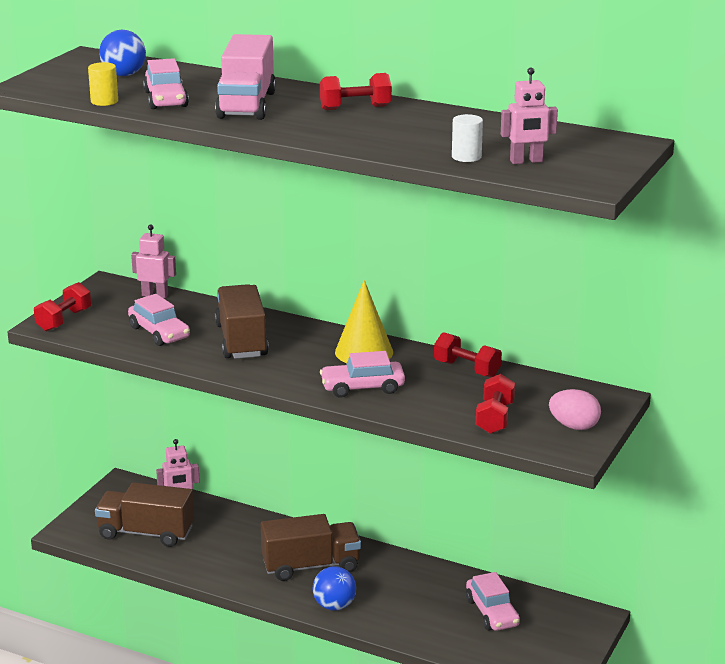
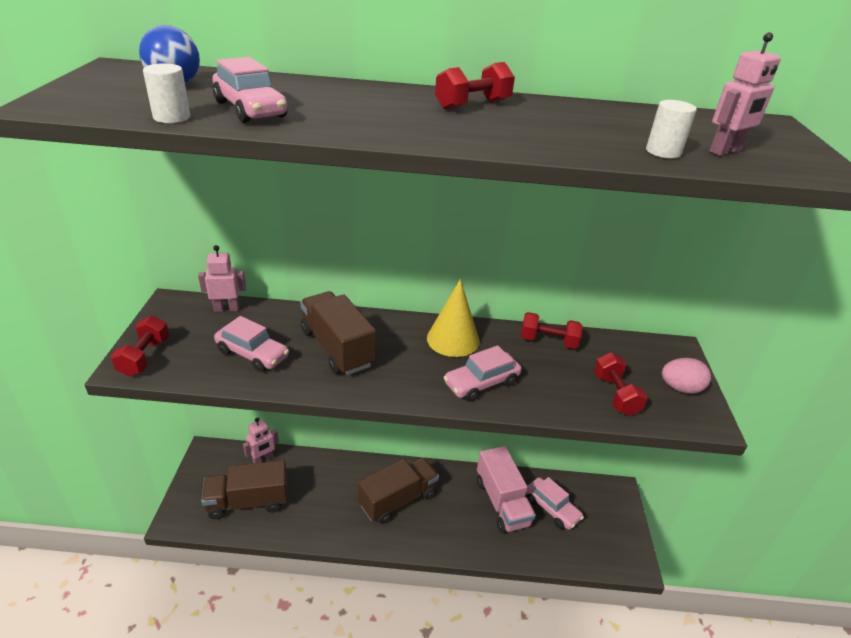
camera: 25 degrees left, 10 degrees up
(104, 101) = (172, 117): yellow cylinder -> white cylinder
(246, 105) = (353, 110): pink truck -> pink truck (502, 502)
(334, 606) = (437, 538): blue ball -> none

